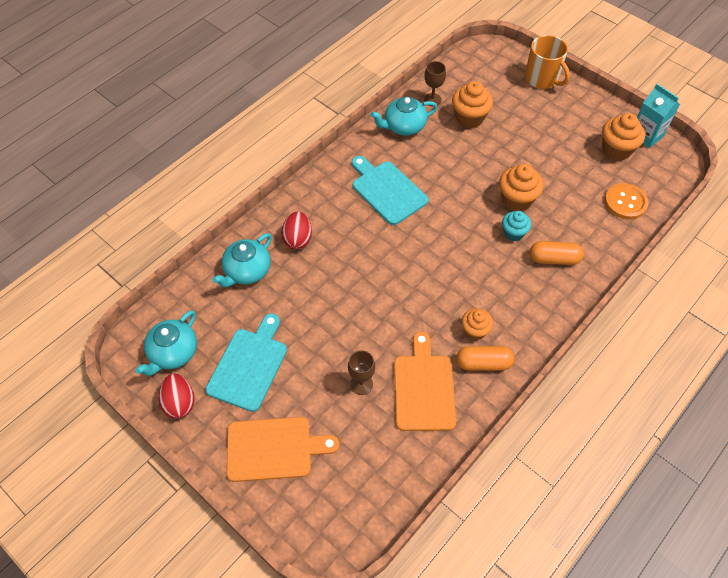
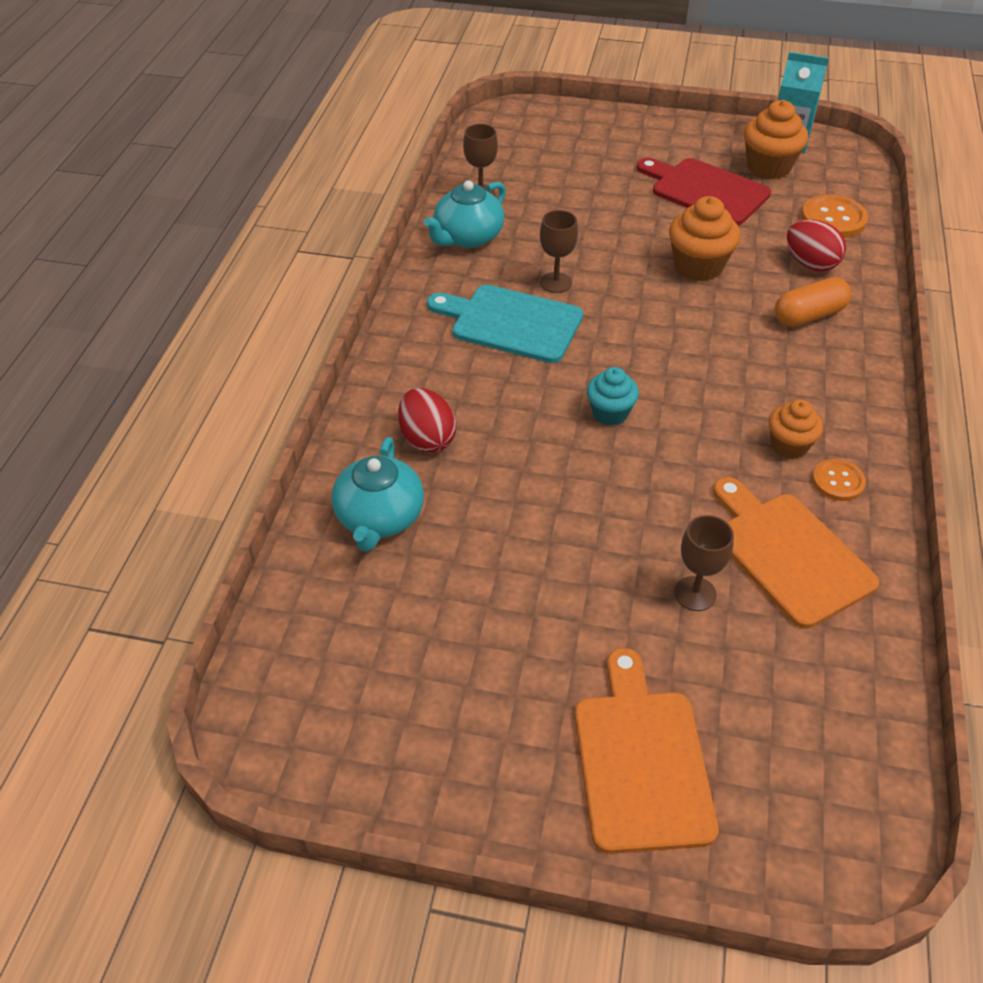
camera: 30 degrees left, 10 degrees down
(173, 353) = (345, 700): turquoise teapot -> none
(180, 403) = (420, 775): red egg -> red egg (810, 264)
(249, 365) = (495, 654): turquoise cutting board -> none
(274, 449) = (641, 761): orange cutting board -> orange cutting board turned 60 degrees counterclockwise
(429, 176) = (556, 282): none -> brown goblet
(469, 118) = (551, 197): orange cupcake -> none
(483, 363) = (838, 481): orange capsule -> orange button
(513, 233) = (730, 306): turquoise cupcake -> turquoise cupcake (610, 413)
(542, 79) = (607, 123): orange mug -> none
(563, 150) = (705, 191): none -> red cutting board

